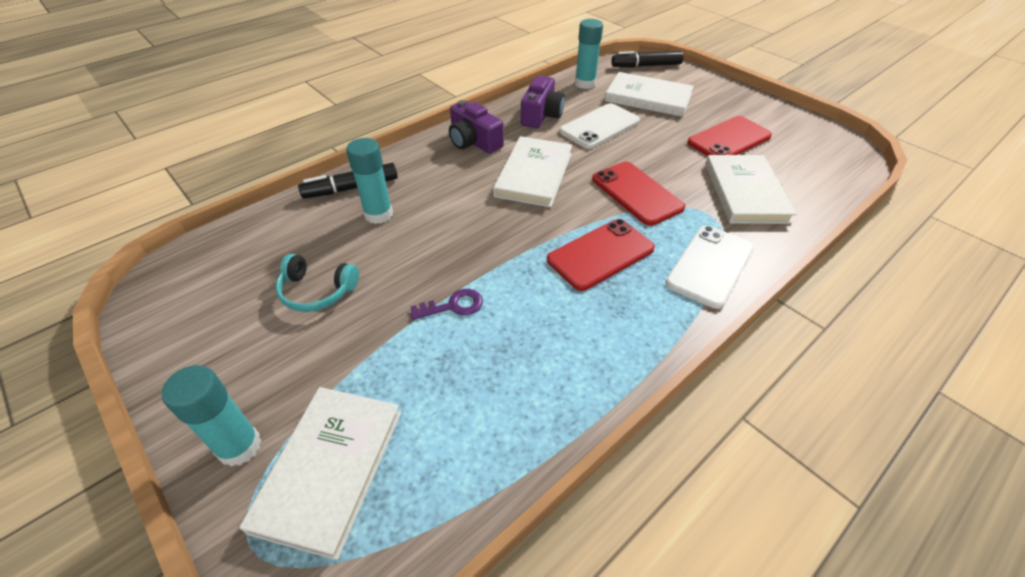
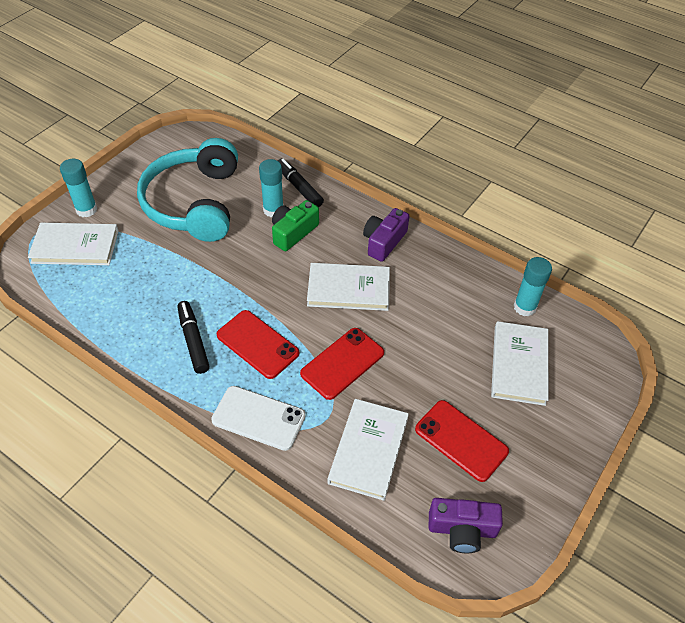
camera: 75 degrees right, 5 degrees up
(317, 291) = (194, 203): turquoise headphones -> turquoise headphones, size x2.36
(427, 203) = (293, 232): none -> green camera
(453, 306) = (191, 270): purple key -> none
(541, 115) = (446, 280): purple camera -> purple camera (462, 529)
(600, 126) = (443, 327): white phone -> none
(646, 66) = (595, 359): black marker -> black marker (193, 341)
(745, 192) = (368, 450): white book -> white book turned 60 degrees counterclockwise

